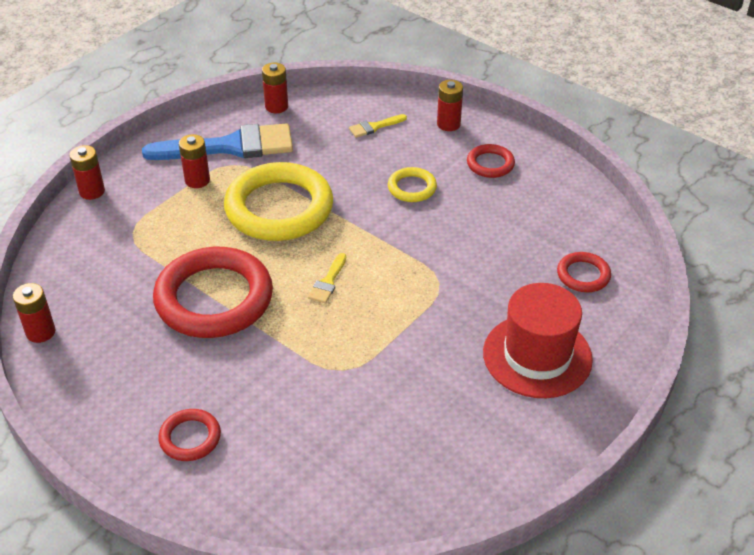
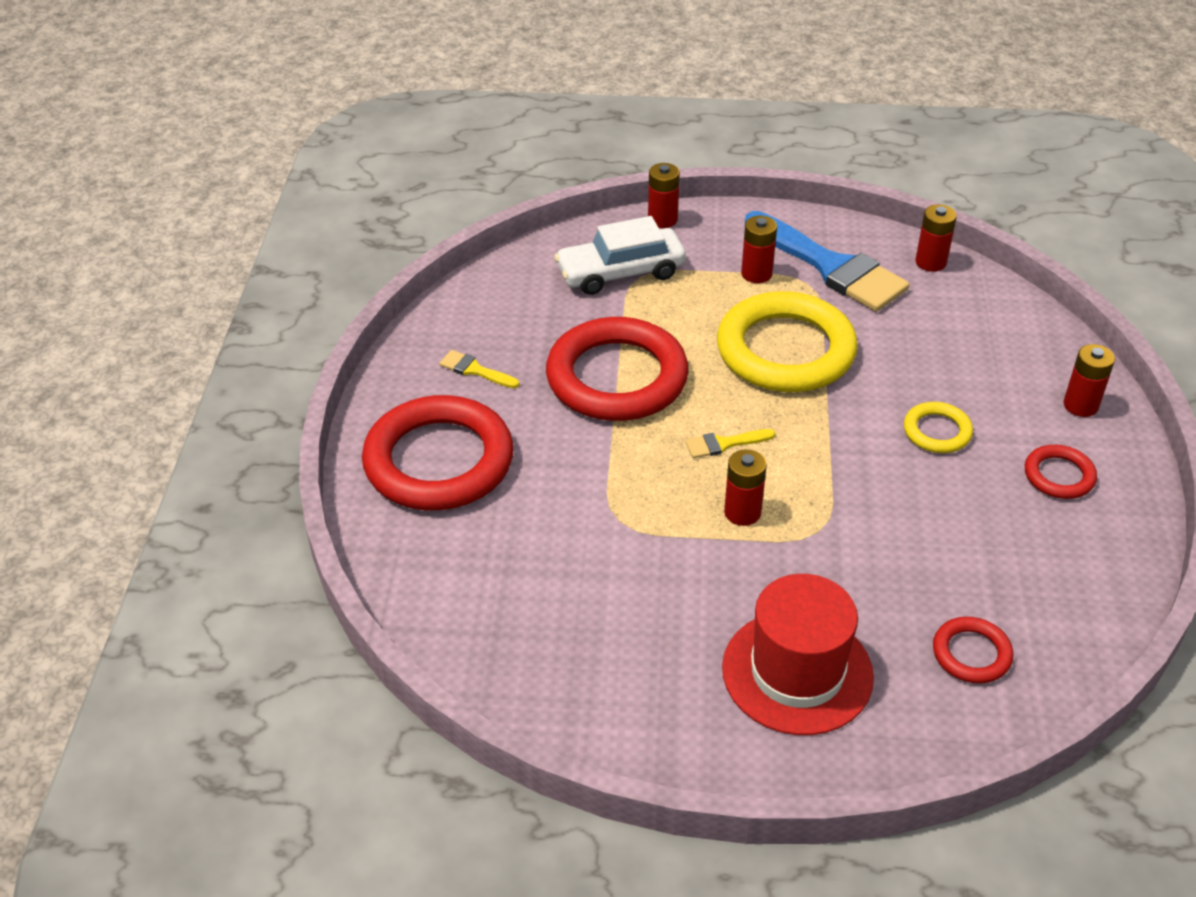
camera: 55 degrees right, 0 degrees up
(40, 332) = (467, 296): red battery -> red battery (742, 512)
(117, 240) = (620, 272): none -> white car
(190, 438) = (439, 461): red ring -> red ring, size x2.16
(374, 127) = (996, 350): yellow brush -> yellow brush (475, 370)

